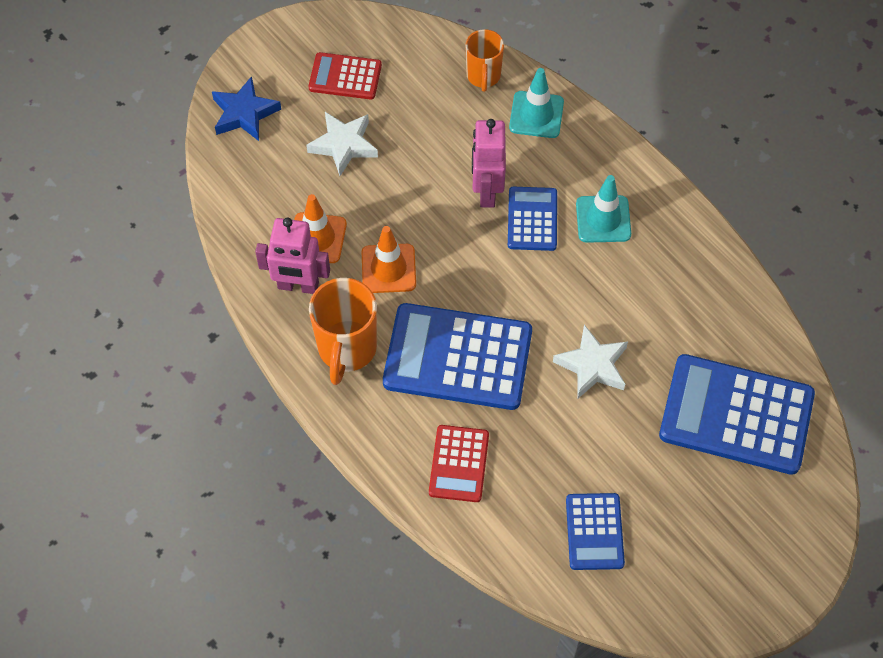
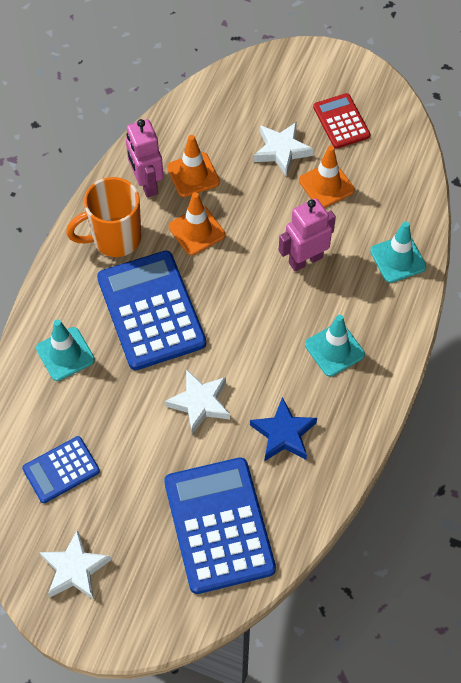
camera: 60 degrees right, 0 degrees up
(244, 113) = (266, 79): blue star -> blue star (283, 434)
(412, 129) = (326, 185): none -> orange traffic cone
(459, 464) = (65, 354): red calculator -> turquoise traffic cone
(483, 76) = (407, 207): orange mug -> none
(532, 219) = (301, 301): blue calculator -> none
(714, 571) = (75, 569): none -> white star

